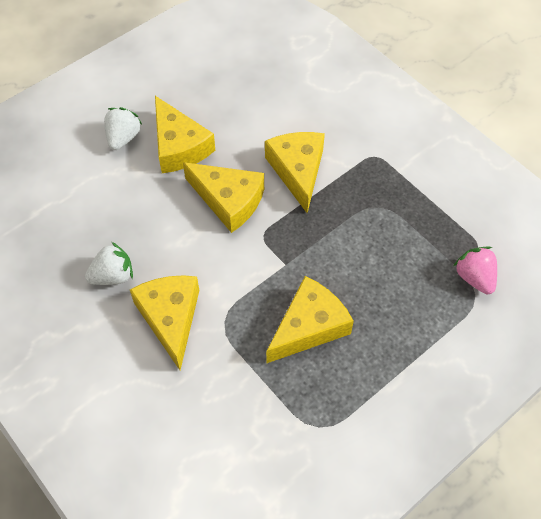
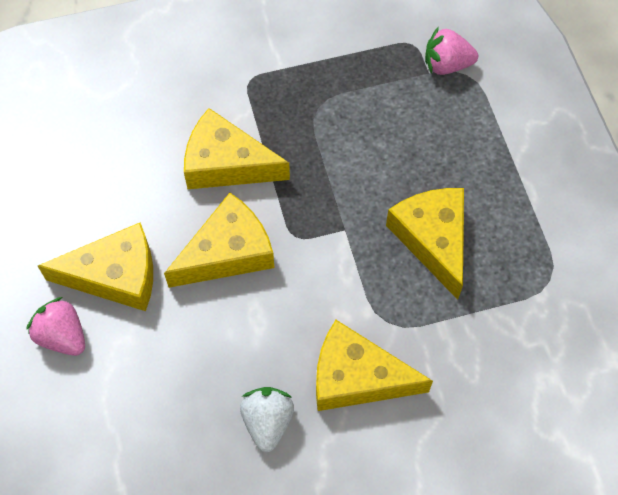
camera: 65 degrees left, 5 degrees up
(123, 138) = (63, 336): white strawberry -> pink strawberry

